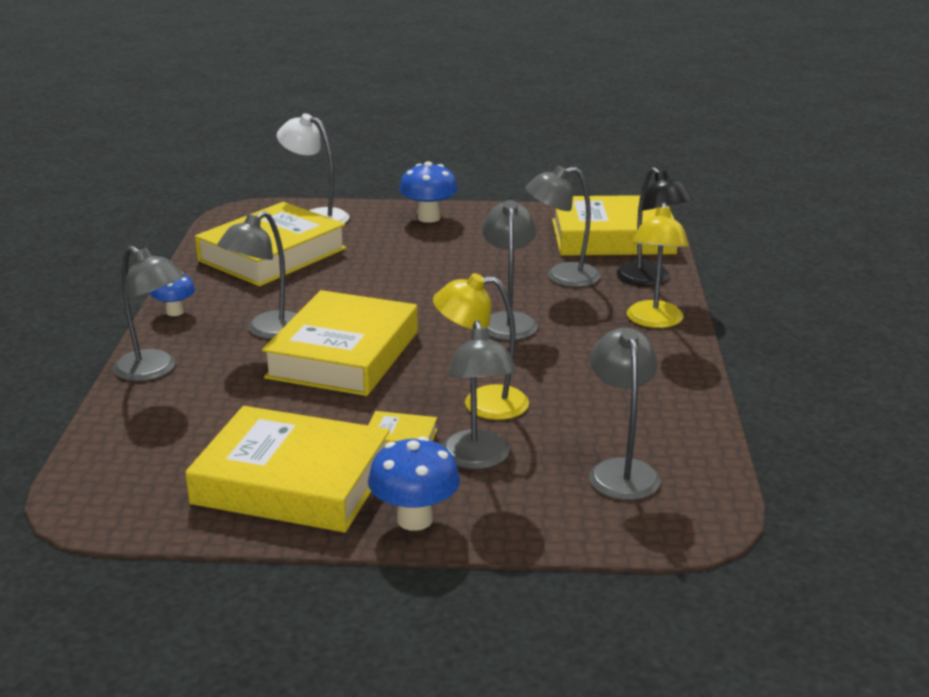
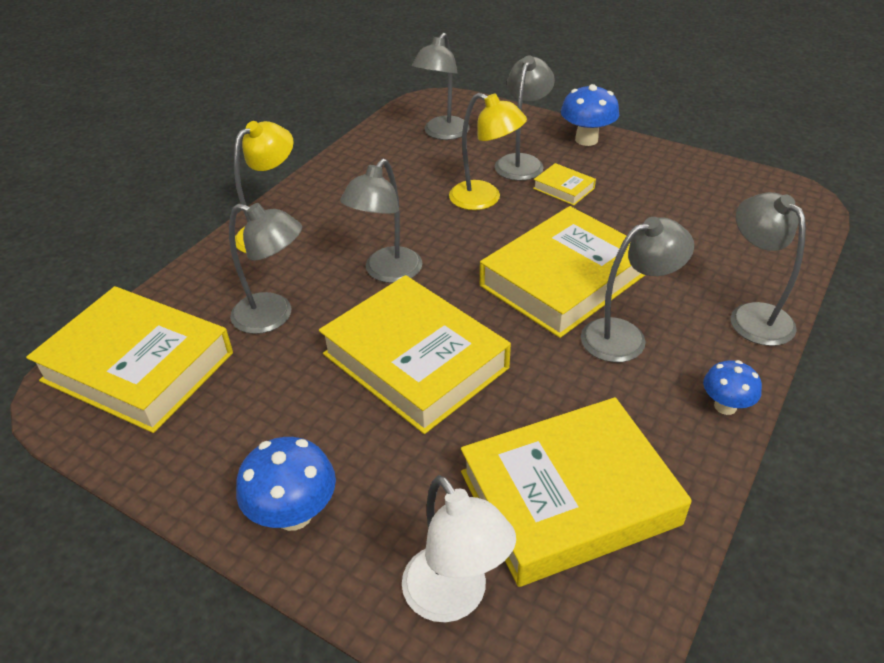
camera: 150 degrees left, 15 degrees up
(292, 482) = (653, 179): yellow book -> yellow book (415, 361)
(650, 279) = (202, 283): black lamp -> none

